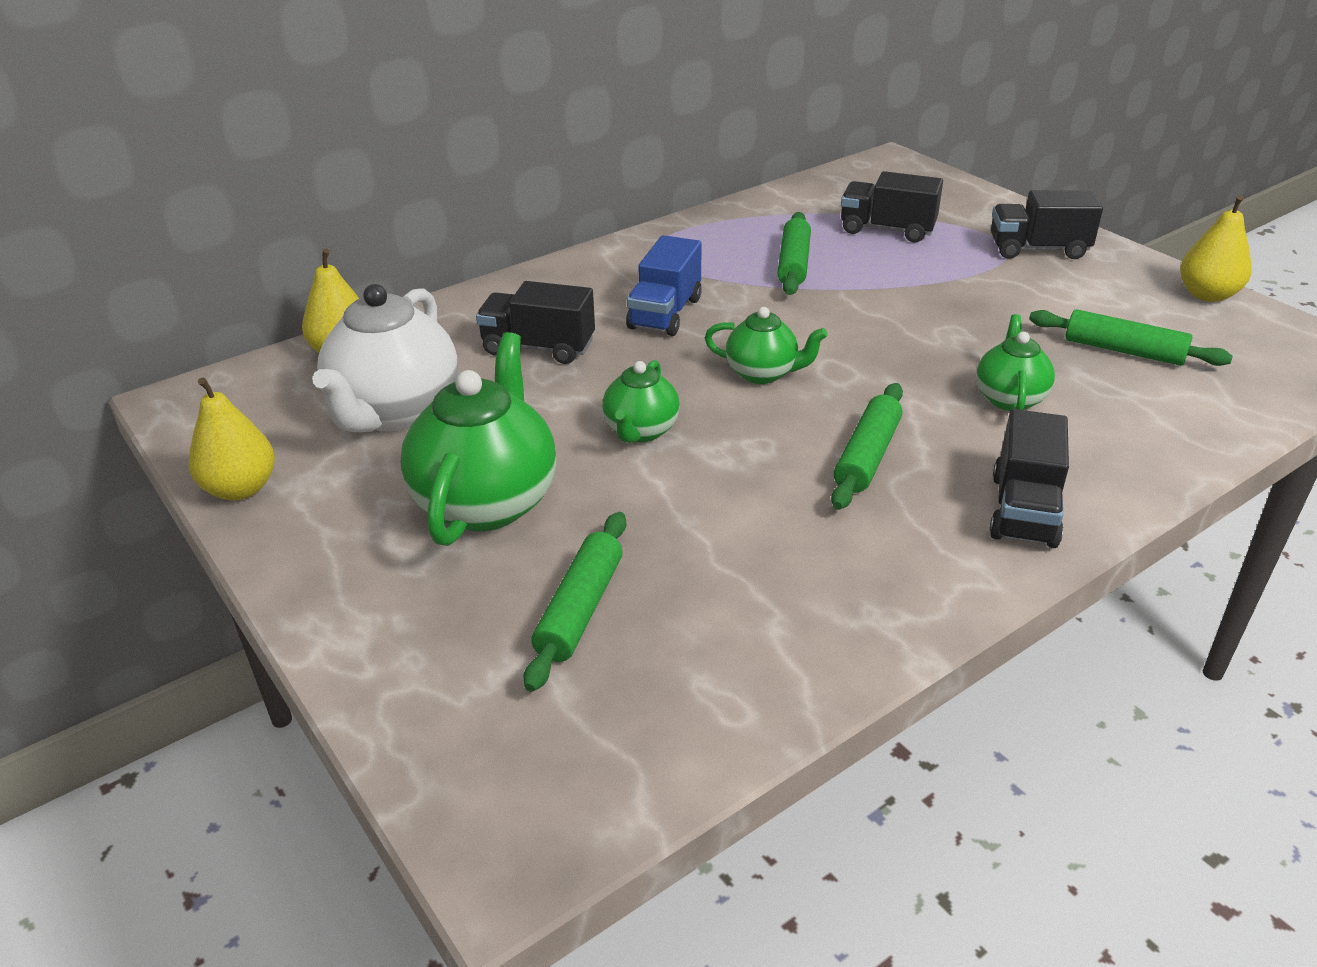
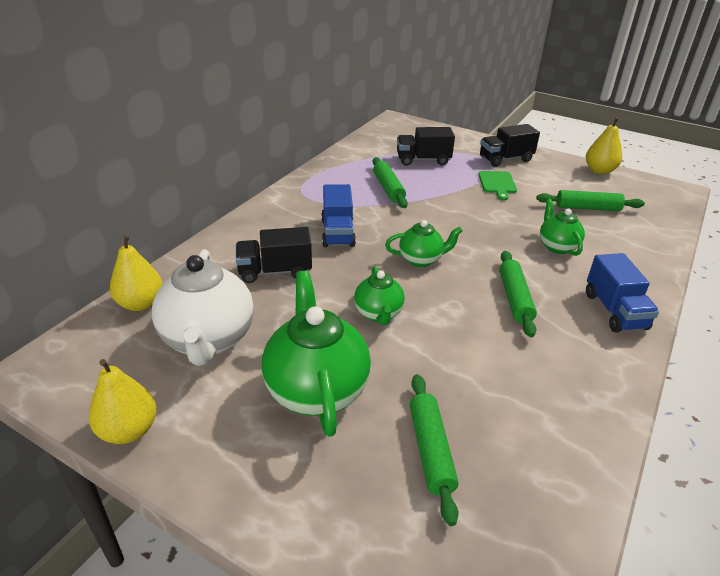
camera: 25 degrees left, 0 degrees up
(988, 285) = (497, 183): none -> green cutting board
(1024, 510) = (614, 311): black truck -> blue truck

